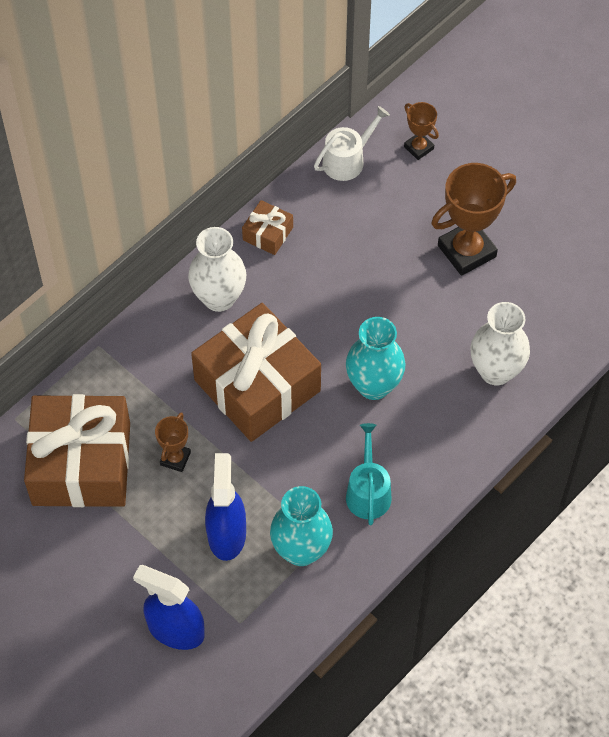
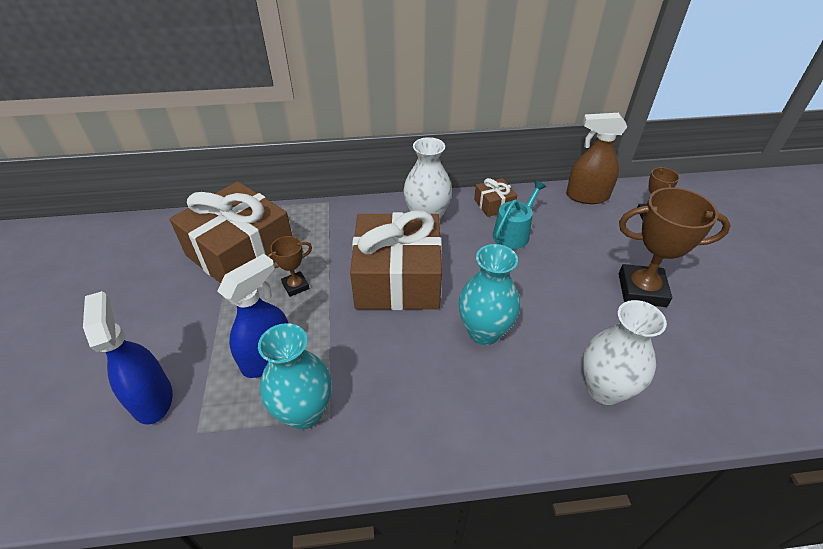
camera: 40 degrees right, 15 degrees down
(347, 160) = (586, 196): white watering can -> brown spray bottle
(368, 492) = (403, 407): turquoise watering can -> turquoise watering can (513, 233)

